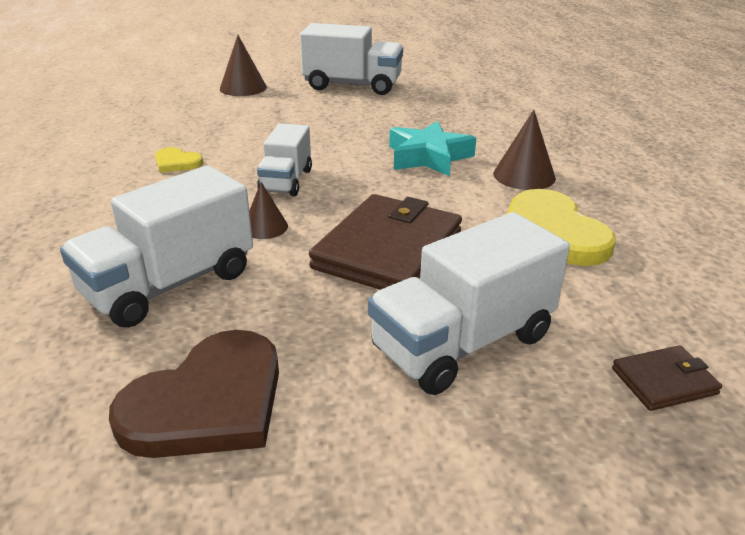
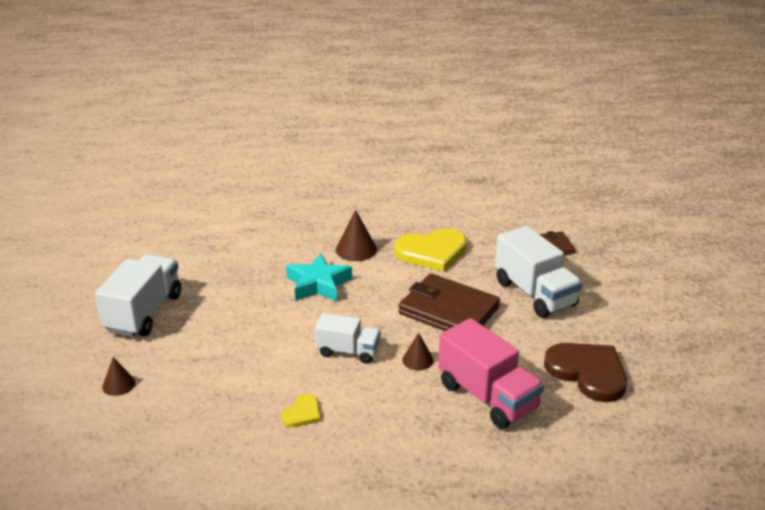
camera: 85 degrees left, 0 degrees up
(169, 284) = (487, 397): white truck -> pink truck
(243, 88) = (118, 384): brown cone -> brown cone, size x0.64

